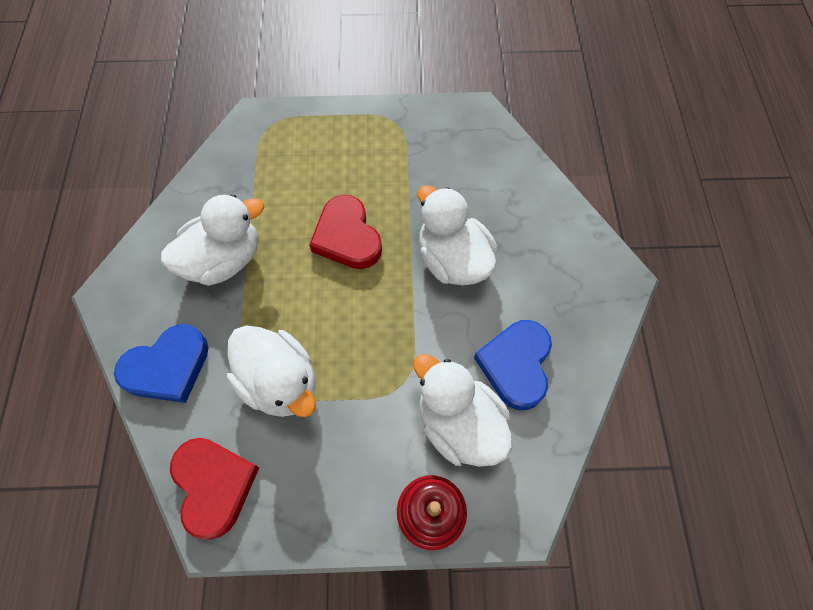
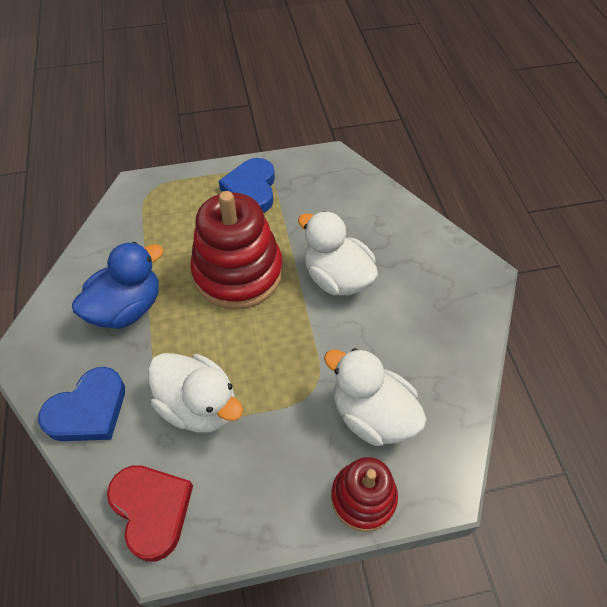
camera: 10 degrees left, 10 degrees down
(224, 260) = (127, 308): white duck -> blue duck
(347, 237) = (238, 272): red heart -> red stacking toy
(516, 365) = (411, 357): blue heart -> blue heart (251, 189)

